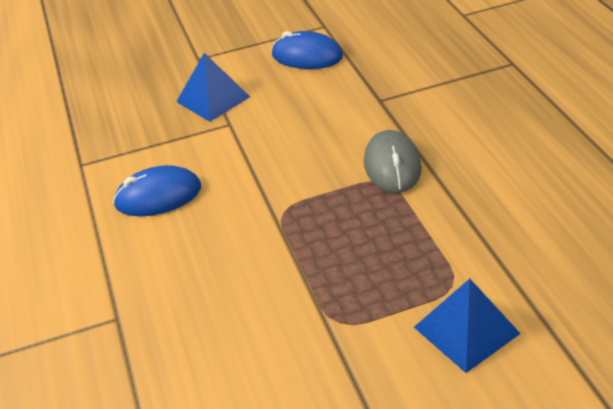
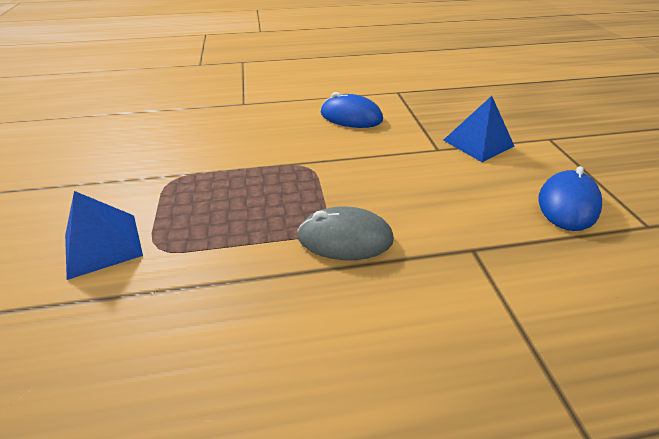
camera: 95 degrees right, 0 degrees up
(158, 196) = (351, 117): blue mouse -> blue mouse turned 60 degrees counterclockwise

